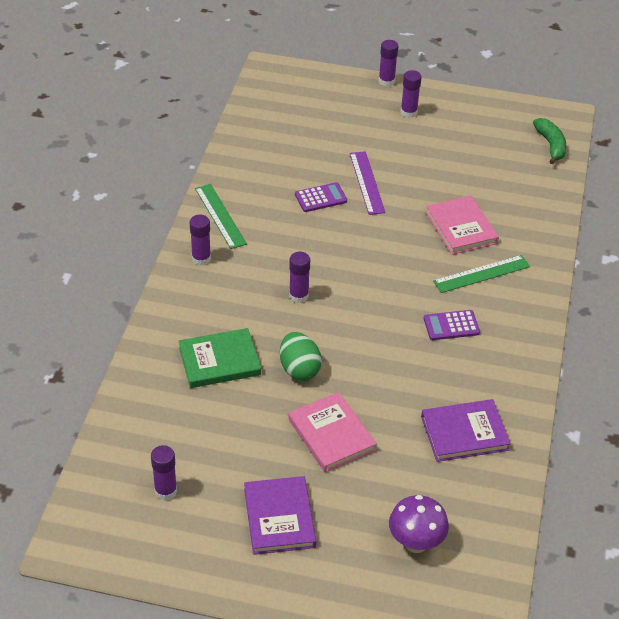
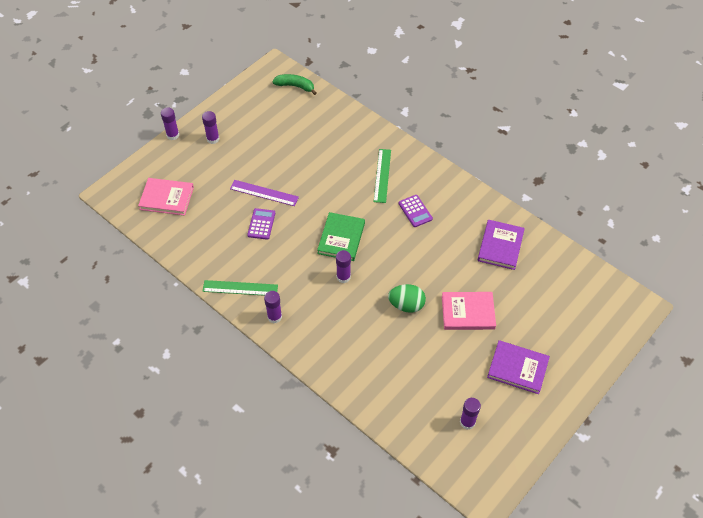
camera: 60 degrees left, 10 degrees up
(219, 361) = (375, 346): green book -> green book (341, 238)
(416, 543) = (567, 308): purple mushroom -> none
(451, 326) = (415, 211): purple calculator -> purple calculator turned 45 degrees counterclockwise
(461, 228) = (337, 165): pink book -> pink book (167, 198)

